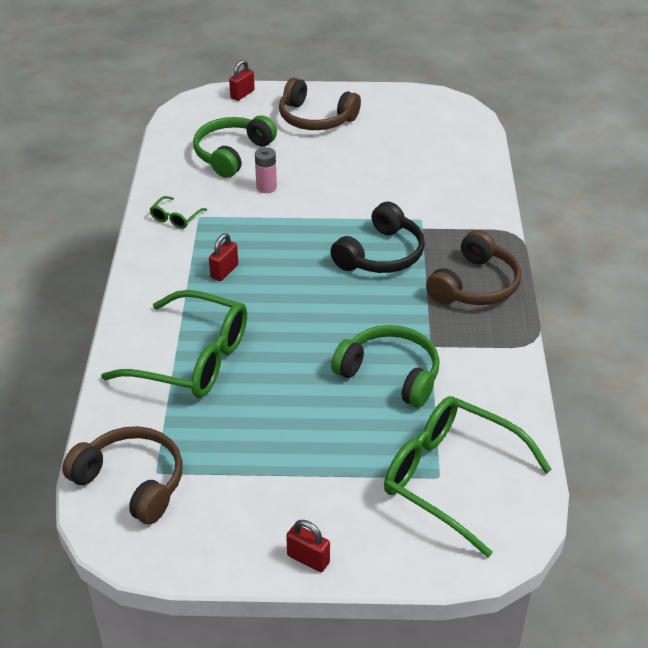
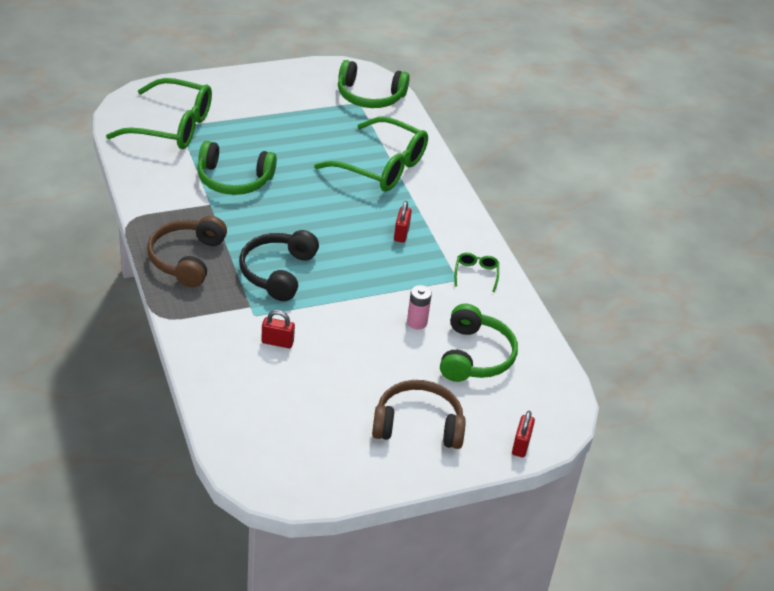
camera: 155 degrees right, 0 degrees up
(132, 482) = (369, 96): brown headphones -> green headphones
(192, 359) = (381, 166): green glasses -> green glasses turned 150 degrees counterclockwise
(308, 559) = (245, 78): red padlock -> red padlock (277, 342)

